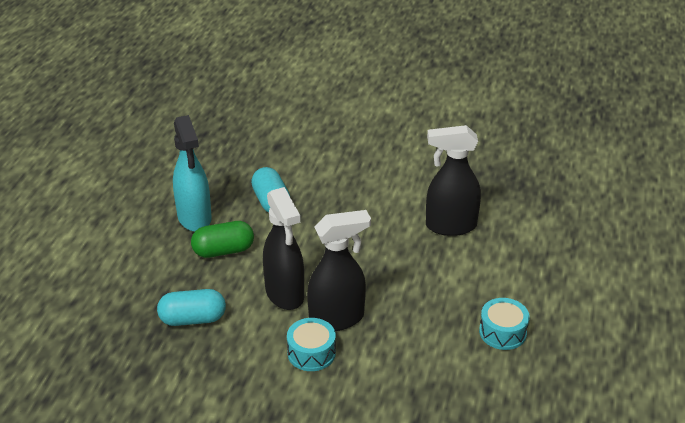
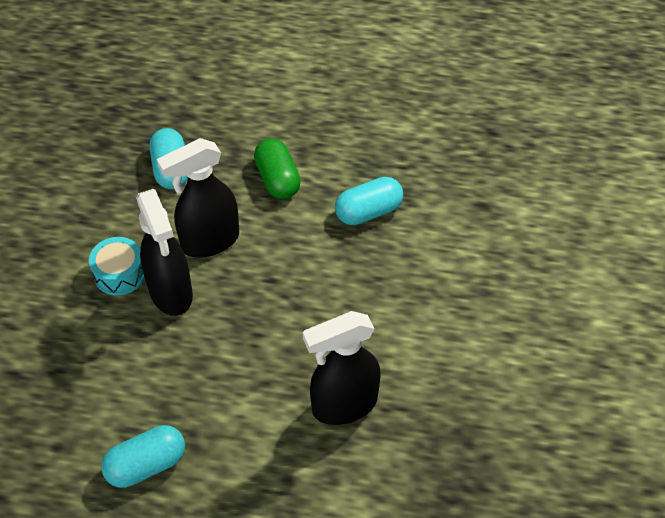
camera: 85 degrees right, 15 degrees up
(194, 218) = (330, 147): turquoise spray bottle -> none
(450, 226) = (343, 405): black spray bottle -> black spray bottle turned 105 degrees counterclockwise
(502, 332) = (146, 464): turquoise drum -> turquoise capsule

